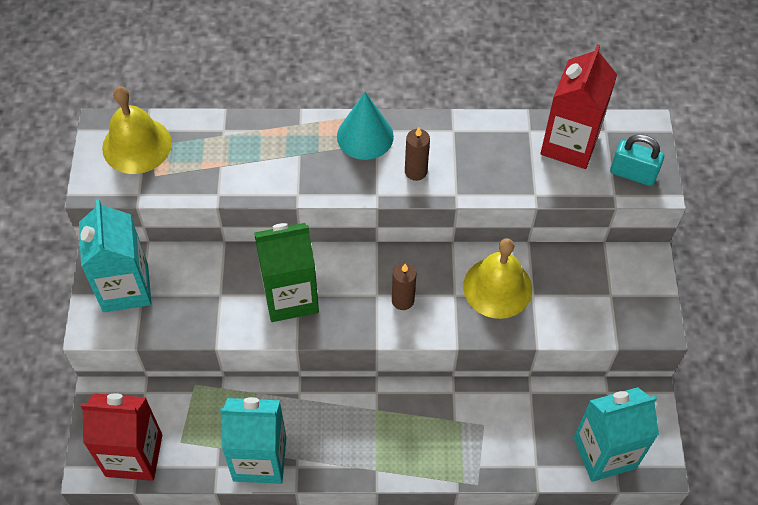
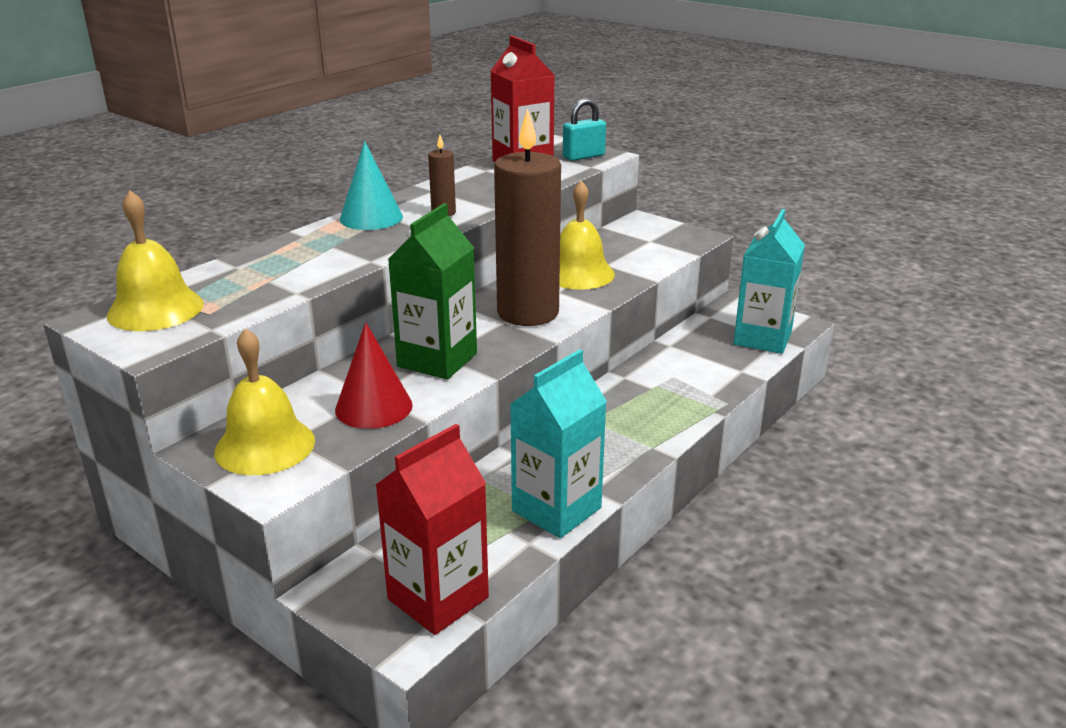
camera: 50 degrees left, 30 degrees down
(125, 288) = (265, 446): turquoise carton -> yellow bell
(207, 308) = (373, 407): none -> red cone
(403, 300) = (528, 313): brown candle -> brown candle, size x2.43

